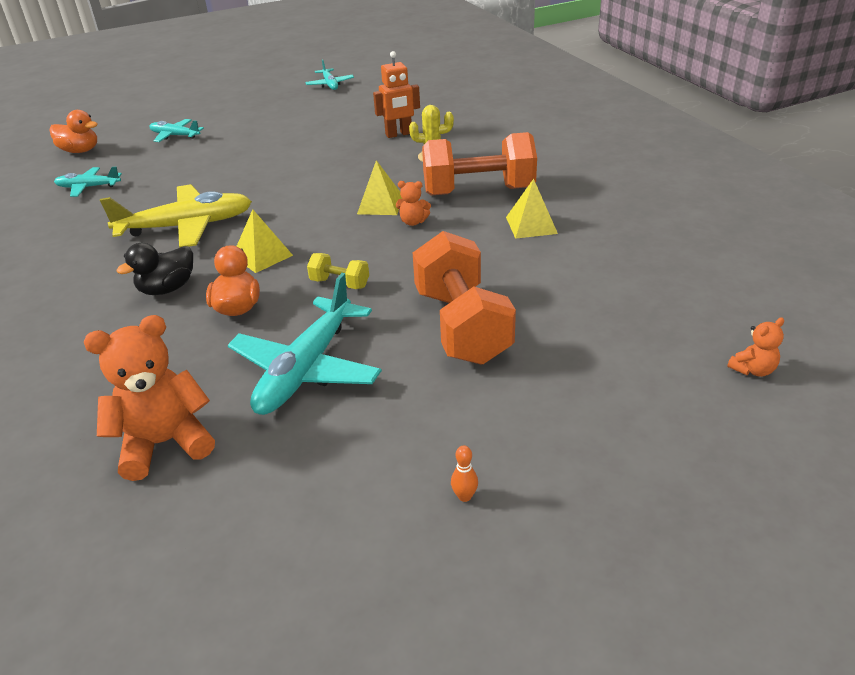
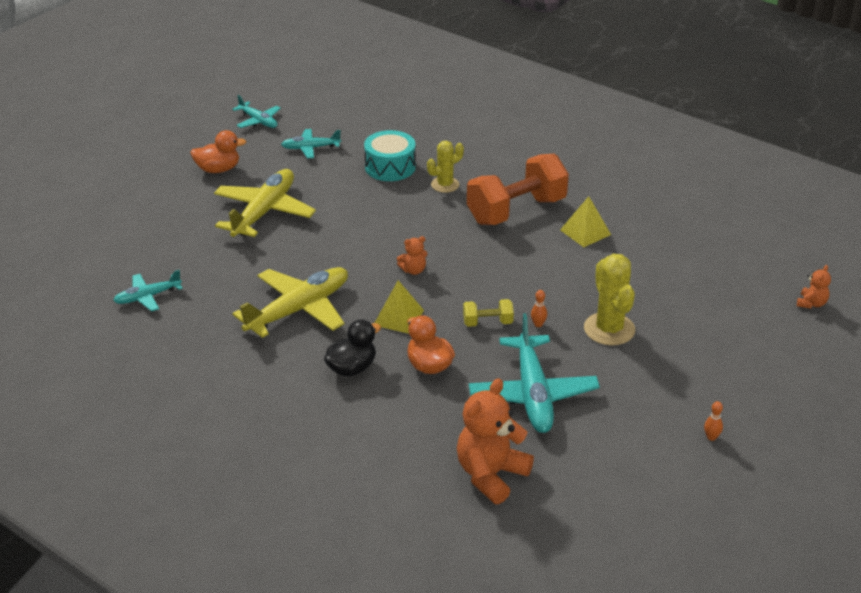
camera: 30 degrees left, 0 degrees up
(80, 151) = (81, 260): orange duck -> orange duck (218, 169)
(167, 288) = (352, 368): black duck -> black duck turned 150 degrees counterclockwise
(175, 136) = (164, 218): turquoise plane -> turquoise plane (310, 148)
(254, 146) = (264, 212): none -> yellow plane
(380, 204) = (447, 244): yellow pyramid -> none
(389, 299) = (538, 324): none -> orange bowling pin
(399, 134) = (390, 167): orange robot -> turquoise drum
(413, 222) = (491, 253): orange teddy bear -> orange teddy bear (413, 270)
(461, 326) = (609, 329): orange dumbbell -> yellow cactus

